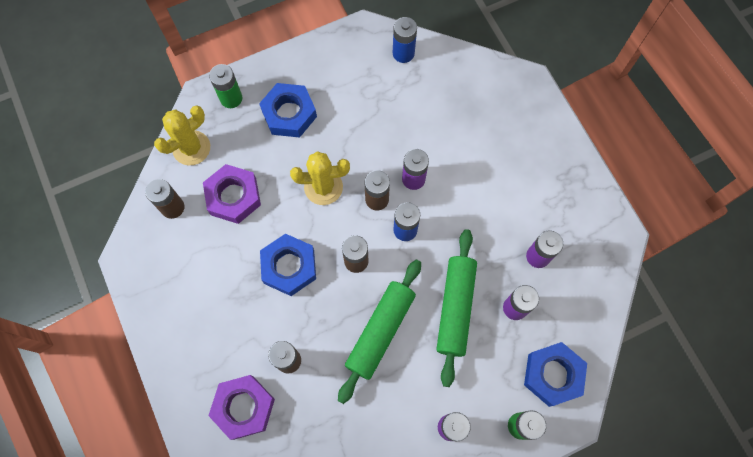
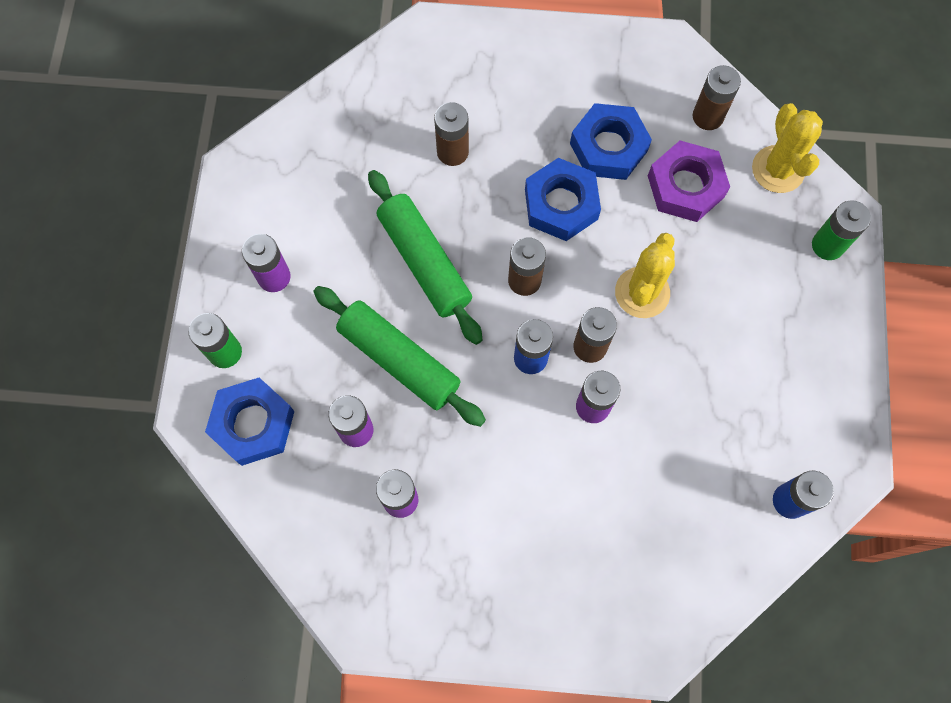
camera: 120 degrees right, 0 degrees up
(243, 407) = (430, 86): purple nut -> none
(289, 114) = (769, 303): blue nut -> blue nut (608, 147)

